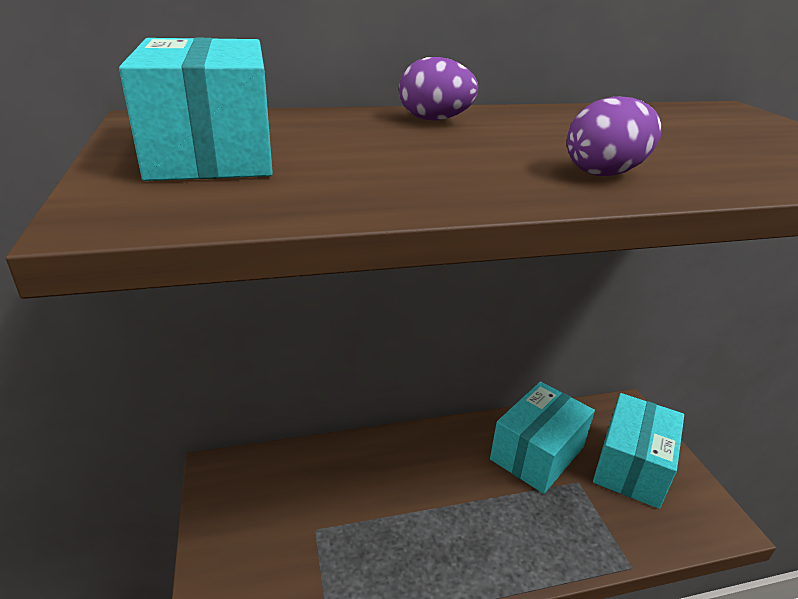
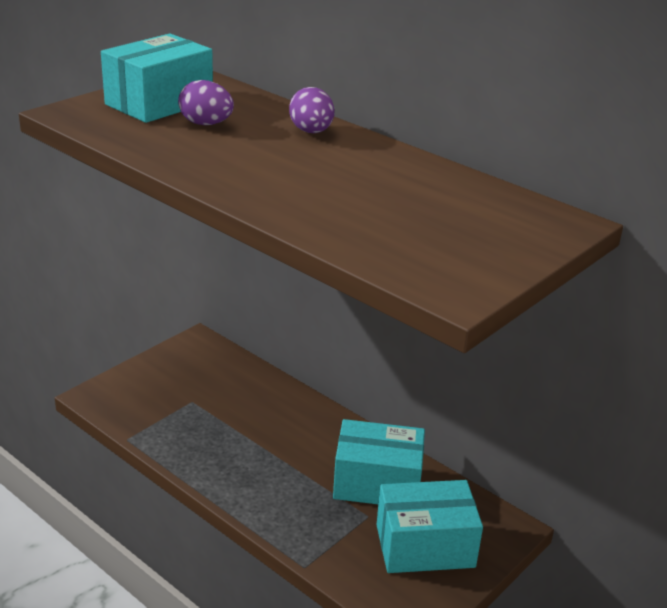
camera: 55 degrees right, 0 degrees up
(605, 173) = (273, 192): purple egg -> purple egg (206, 124)

